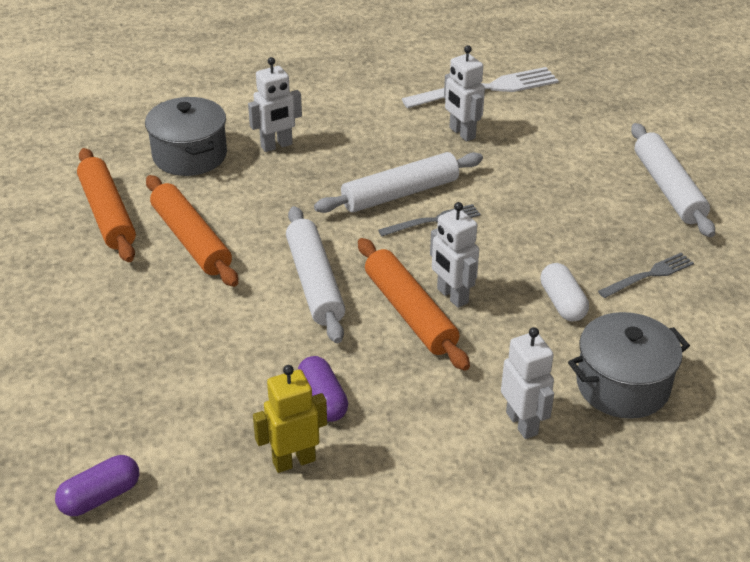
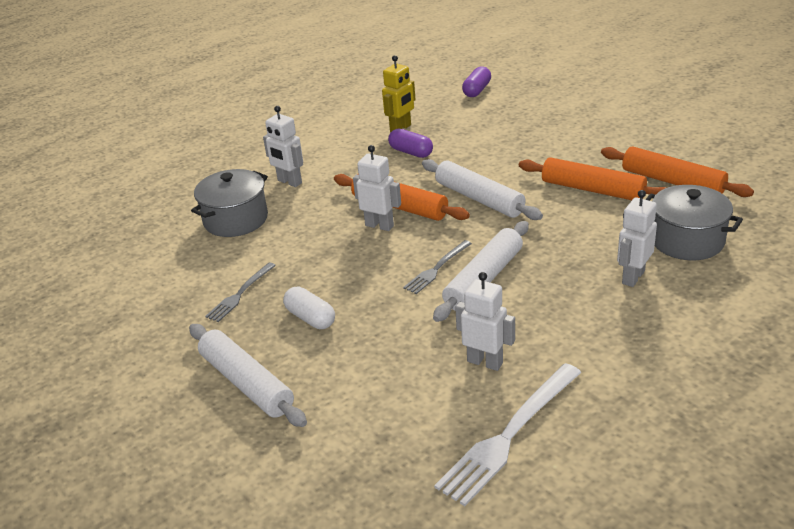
camera: 155 degrees right, 5 degrees down
(562, 303) = (298, 250): white capsule -> white capsule (310, 318)

